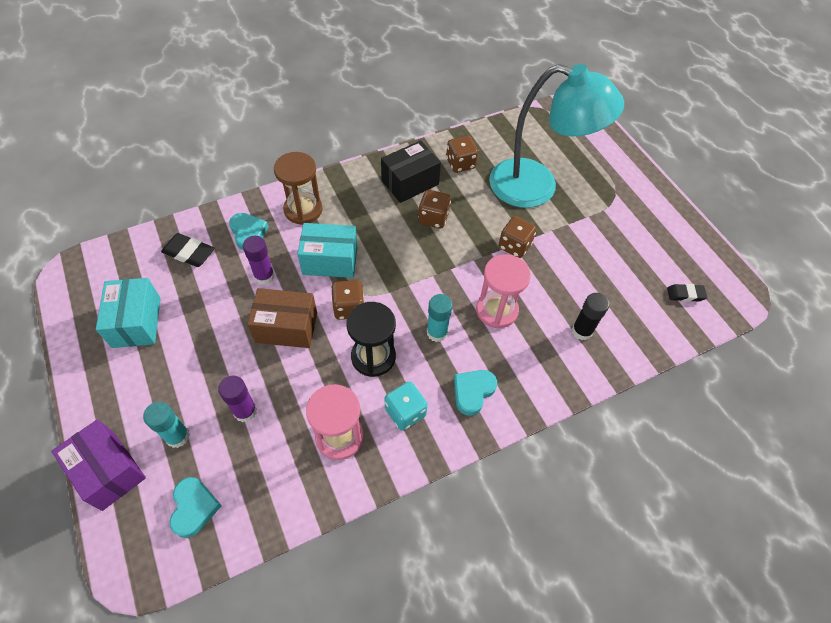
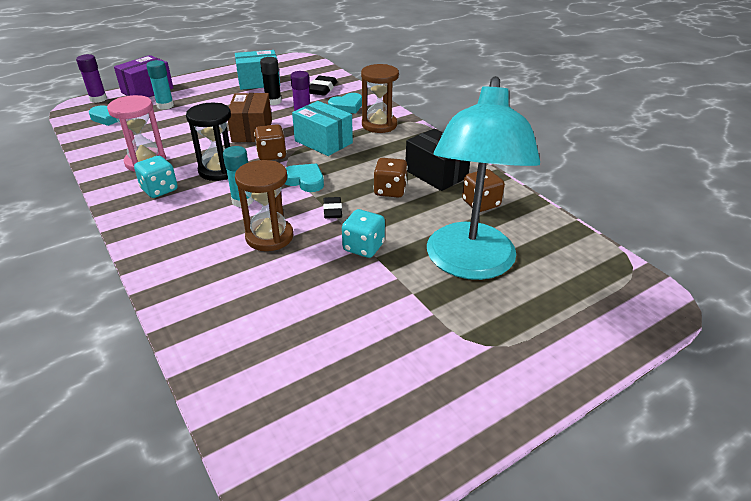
camera: 85 degrees right, 20 degrees down
(245, 411) = (179, 124): purple glue stick -> purple glue stick (98, 99)
(330, 260) = (323, 142): turquoise box -> turquoise box turned 45 degrees counterclockwise
(473, 392) = (171, 225): turquoise heart -> turquoise heart (305, 181)
(497, 310) = (269, 237): pink hourglass -> brown hourglass
(514, 246) = (363, 247): brown dice -> turquoise dice
(582, 331) = (238, 303): black glue stick -> black glue stick (273, 101)
(685, 294) = (301, 423): black eraser -> black eraser (332, 210)

